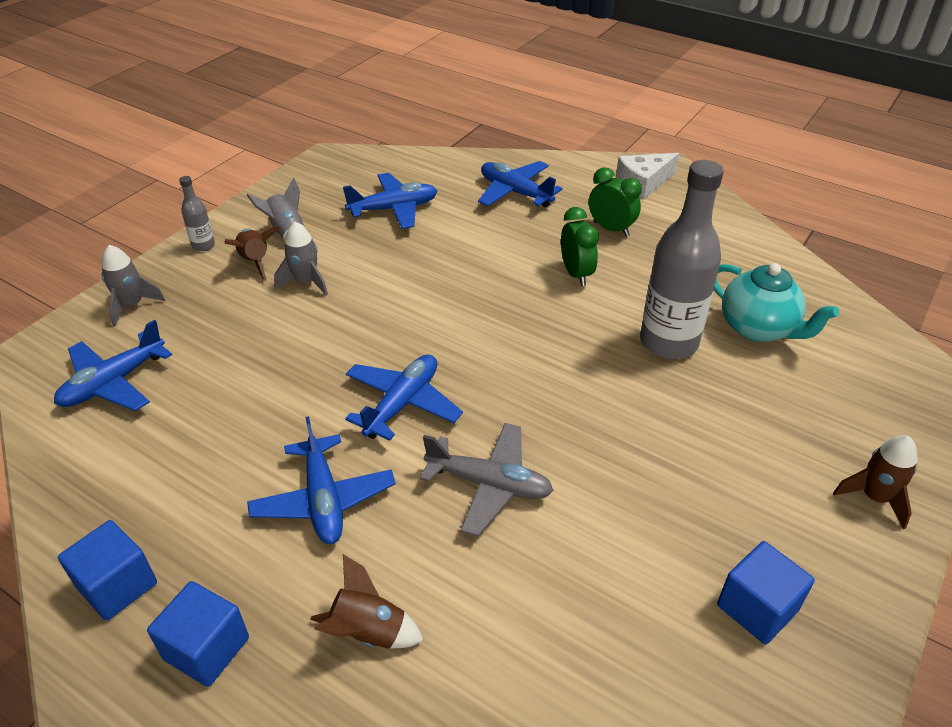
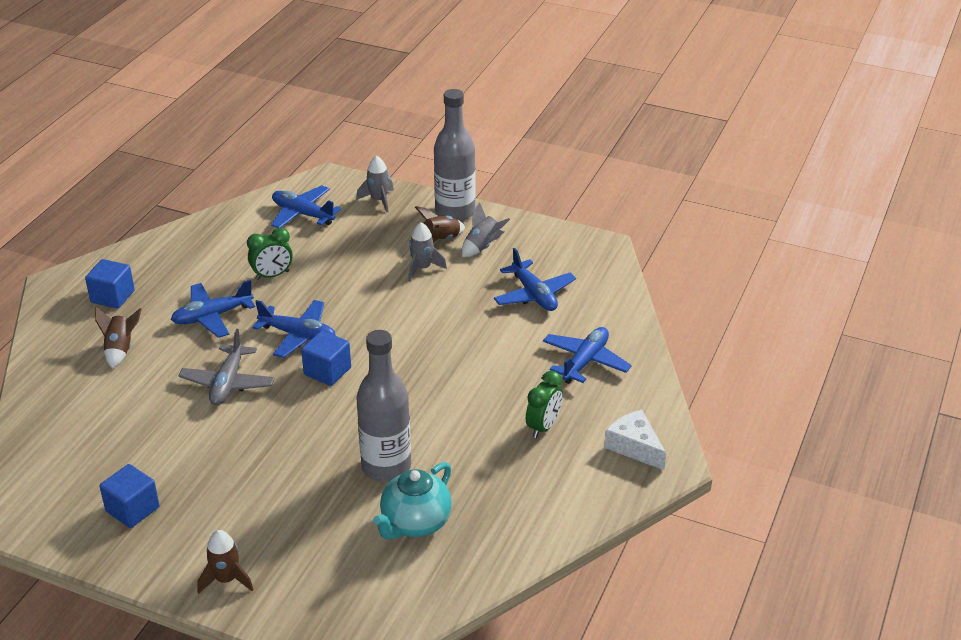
camera: 80 degrees right, 5 degrees down
(117, 585) = (151, 258): blue cube -> blue cube (327, 371)
(203, 245) = (455, 212): grey bottle -> grey bottle, size x2.26
(576, 274) = (467, 408): green clock -> green clock (272, 275)

